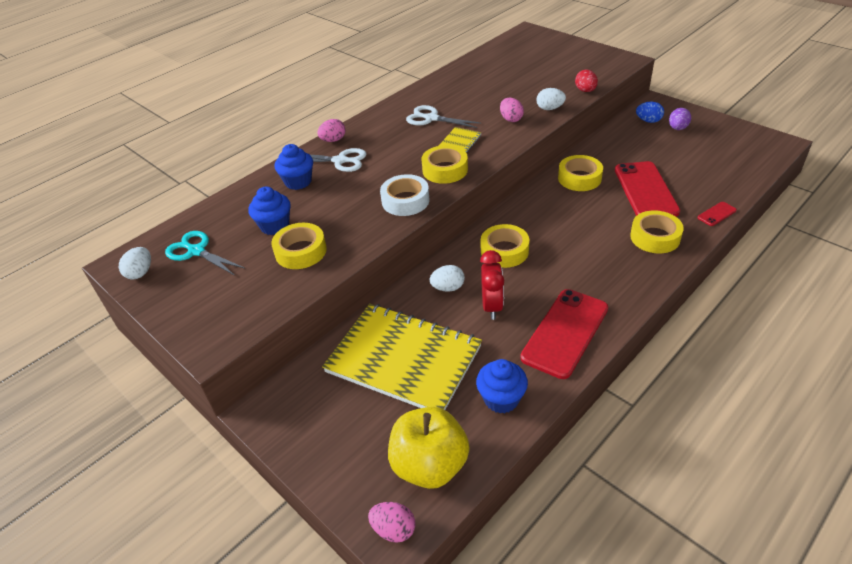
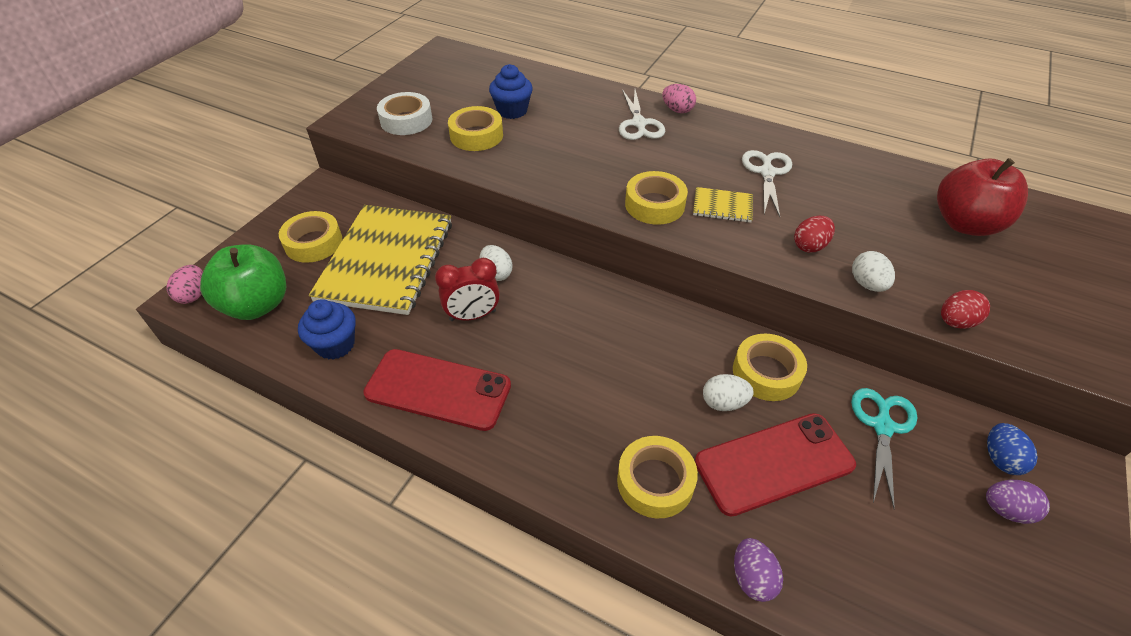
camera: 70 degrees right, 5 degrees up
(140, 273) = (433, 62): white egg -> white egg (723, 403)
(196, 251) = (465, 80): turquoise scissors -> turquoise scissors (882, 426)
(298, 182) = (589, 106): blue cupcake -> none
(405, 201) = (580, 185): white tape -> white tape (406, 120)
(430, 465) = (257, 305): yellow apple -> green apple
(504, 251) = (573, 312): yellow tape -> yellow tape (313, 243)
(510, 67) = (965, 224): none -> red apple
(511, 119) = (809, 246): pink egg -> red egg
(716, 214) = (752, 578): red phone -> purple egg

